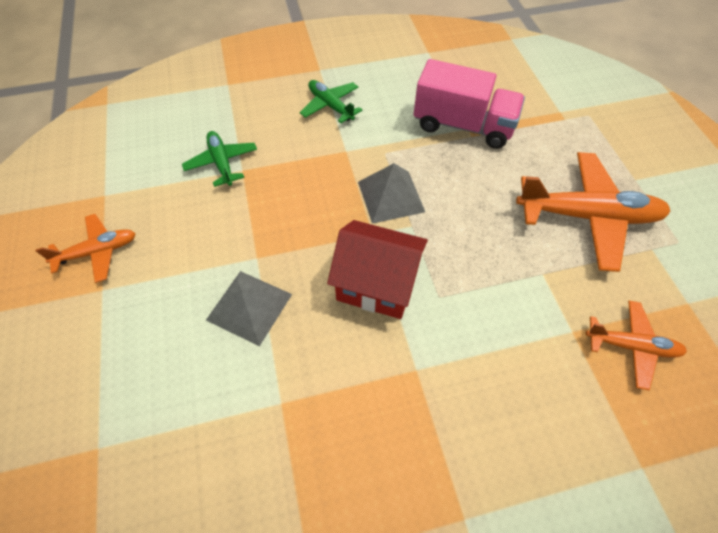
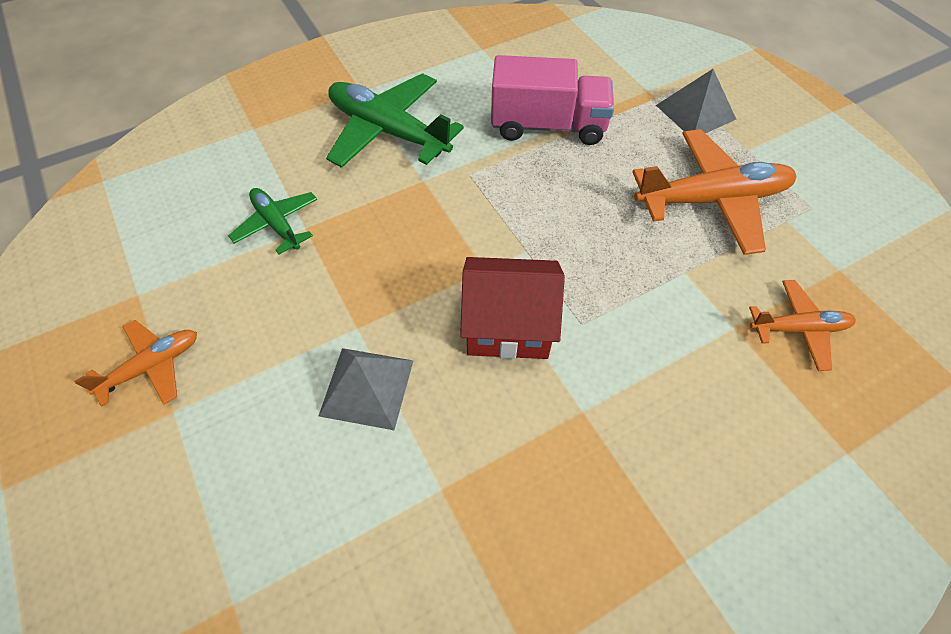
camera: 15 degrees left, 0 degrees up
(330, 106) = (388, 131): green plane -> green plane, size x1.80
(391, 196) = (492, 222): grey pyramid -> grey pyramid (695, 112)

